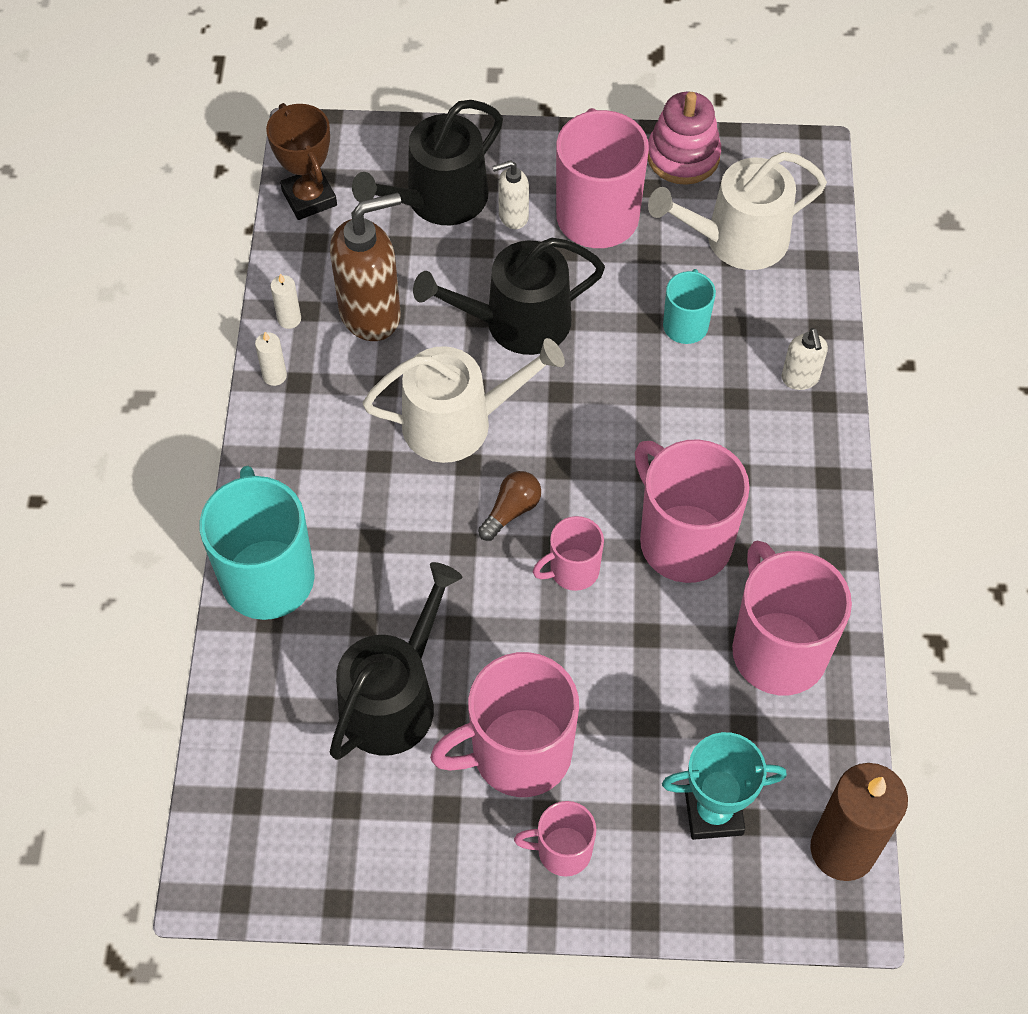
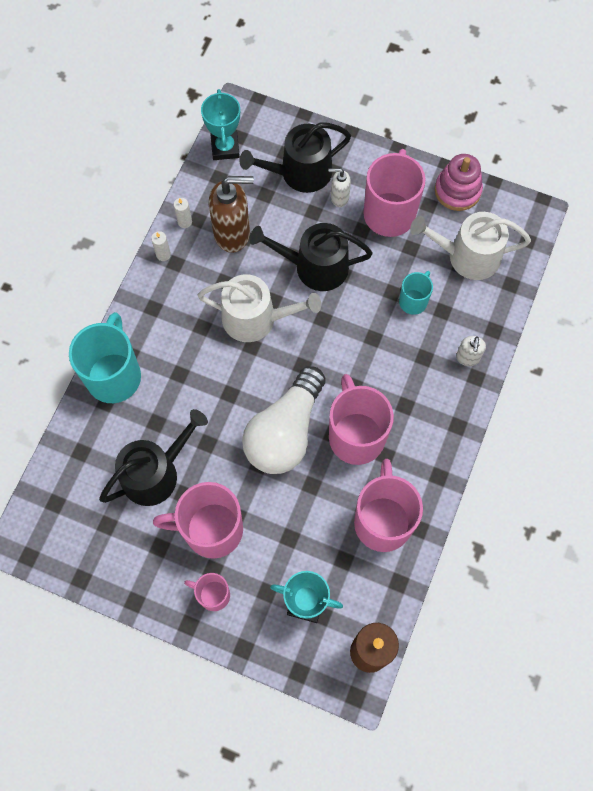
camera: 20 degrees right, 10 degrees up
(309, 198) = (225, 148): brown trophy -> turquoise trophy
(511, 511) = (265, 383): brown light bulb -> none
(572, 570) = (285, 432): pink mug -> white light bulb

